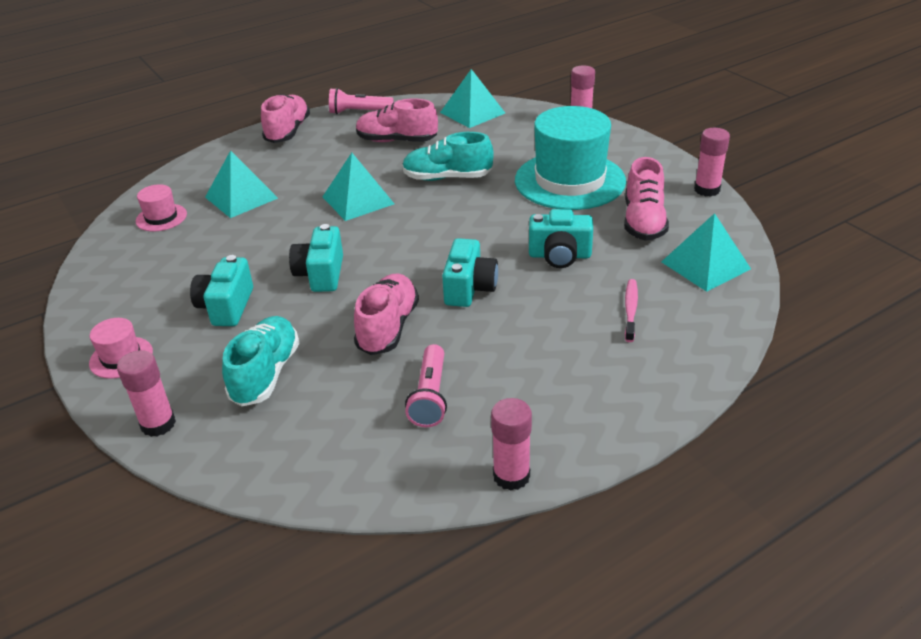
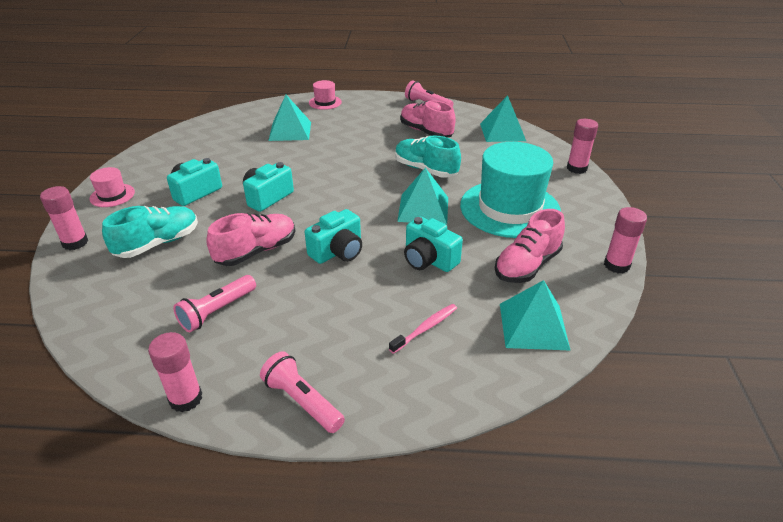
camera: 35 degrees right, 0 degrees up
(161, 217) = (236, 125): pink hat -> pink hat (325, 102)
(288, 132) = (368, 101): pink shoe -> none
(358, 200) = (351, 160): turquoise pyramid -> turquoise pyramid (423, 209)
(611, 417) = (302, 401): none -> pink flashlight

